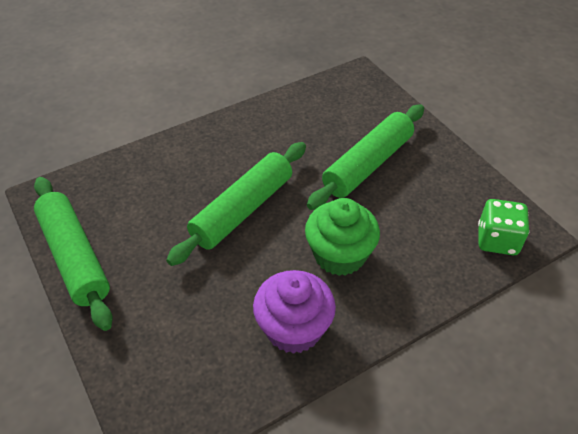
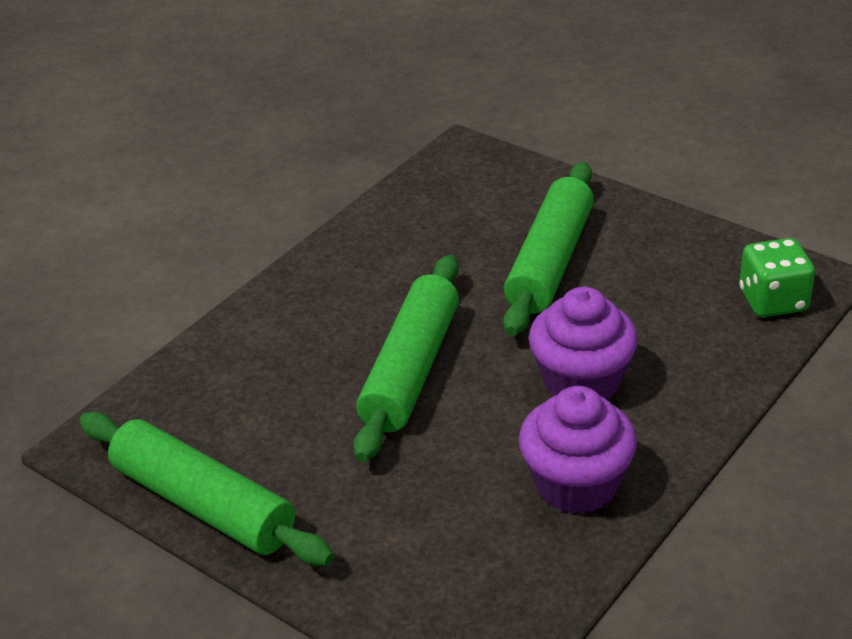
camera: 20 degrees left, 10 degrees down
(339, 255) = (581, 382): green cupcake -> purple cupcake

